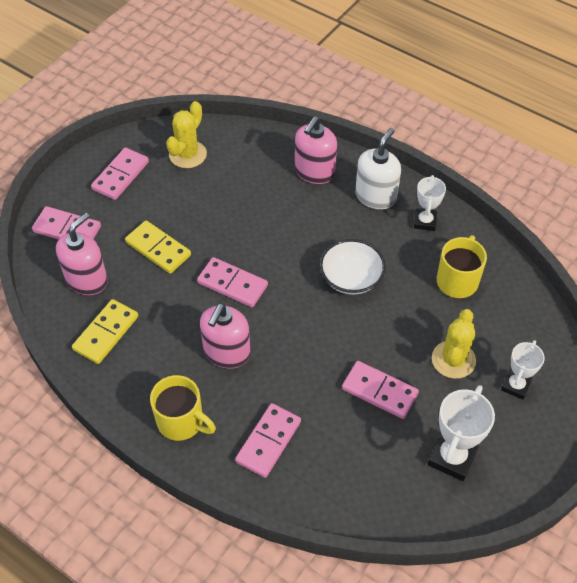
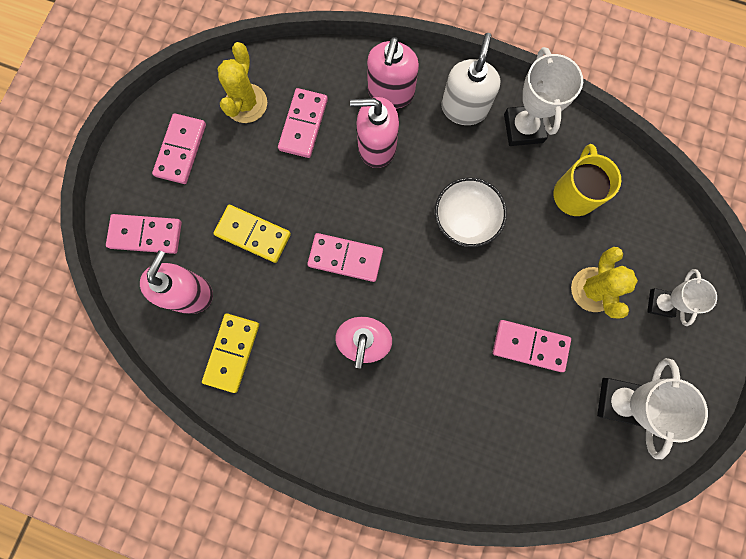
camera: 15 degrees left, 25 degrees up
(182, 421) = (343, 434): yellow mug -> none
(268, 441) = (436, 433): pink domino -> pink domino (303, 124)
(289, 208) = (376, 146): none -> pink soap dispenser
(425, 221) = (523, 128): white trophy -> white trophy, size x1.55

